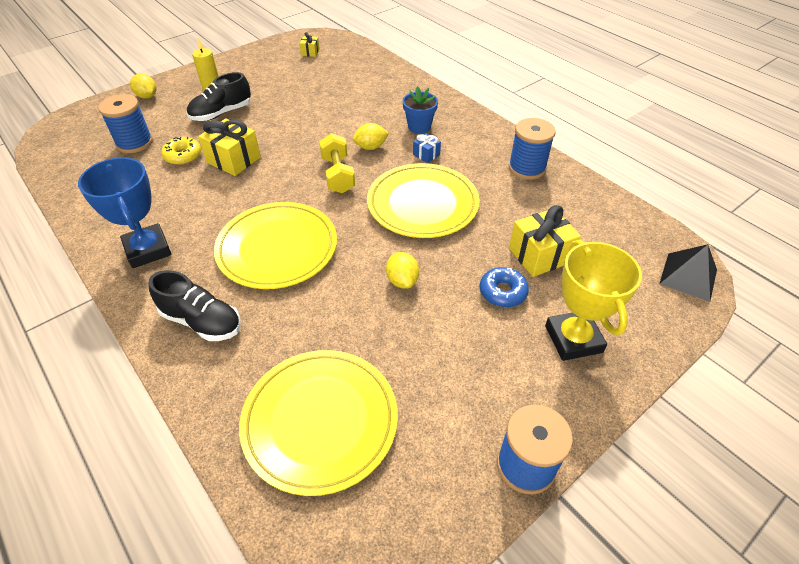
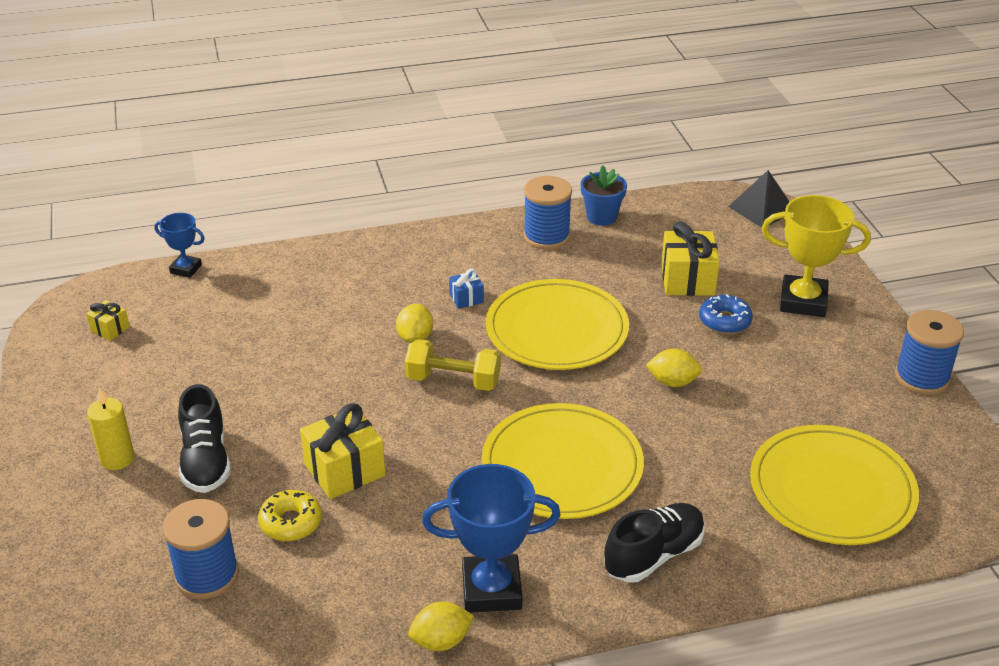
camera: 65 degrees left, 10 degrees down
(147, 96) = (67, 542): yellow lemon -> yellow lemon (441, 641)
(375, 55) = (186, 269): none -> blue trophy
(419, 127) = (403, 285): blue flower pot -> blue flower pot (601, 217)

